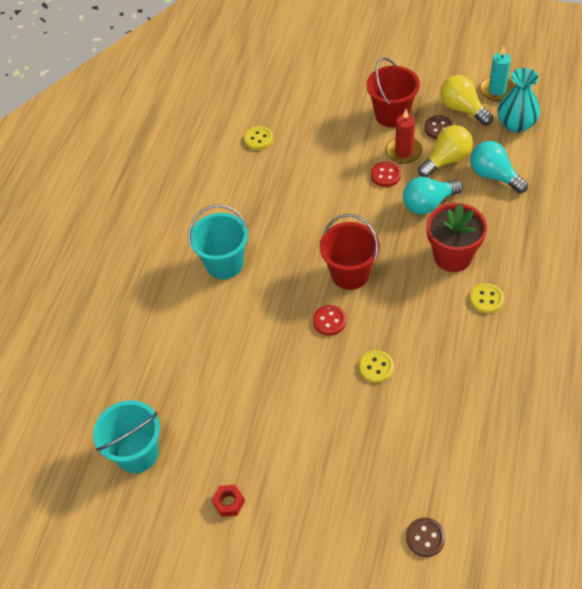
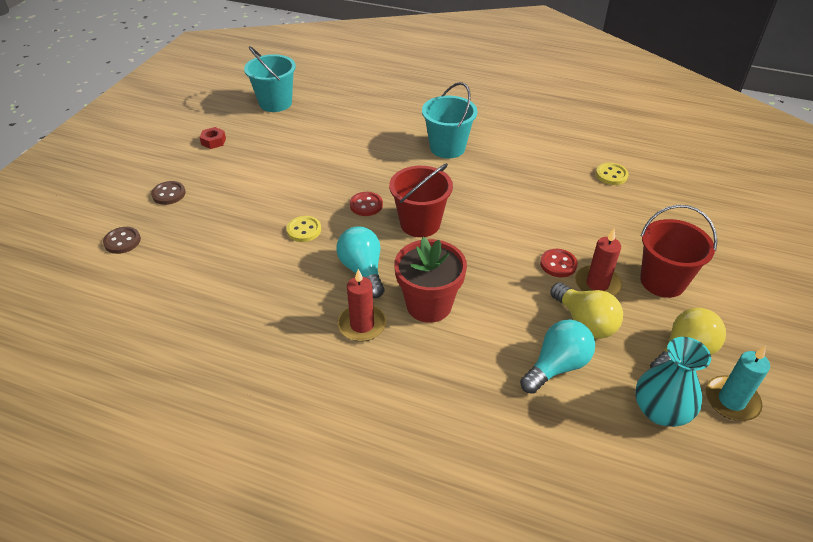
camera: 90 degrees right, 10 degrees down
(428, 204) = (511, 295): turquoise light bulb -> turquoise light bulb (363, 271)
(439, 128) = (642, 323): brown button -> brown button (169, 194)
(486, 299) = (362, 325): yellow button -> red candle

